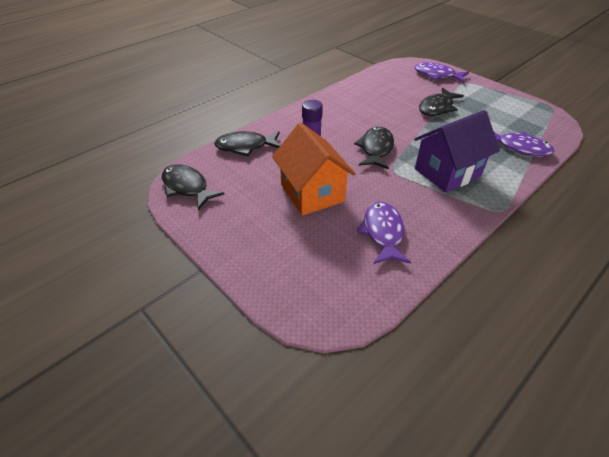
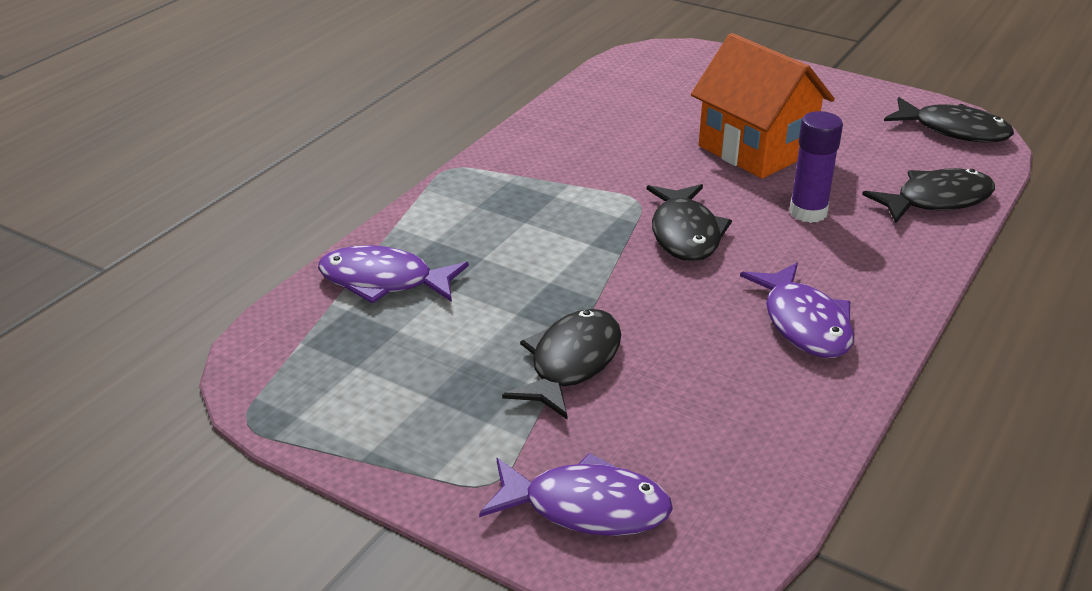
camera: 165 degrees right, 10 degrees down
(383, 232) = (625, 121): purple fish -> purple fish (804, 323)
(447, 172) = (537, 211): purple house -> none

